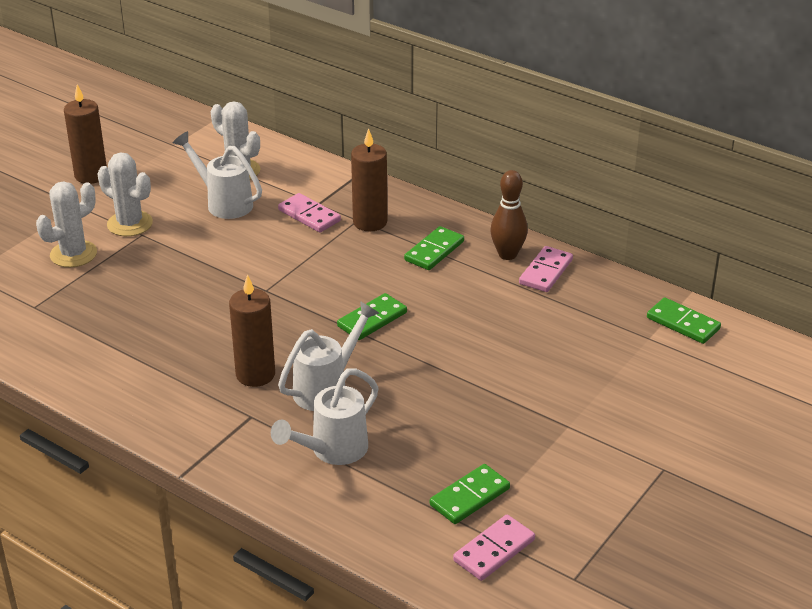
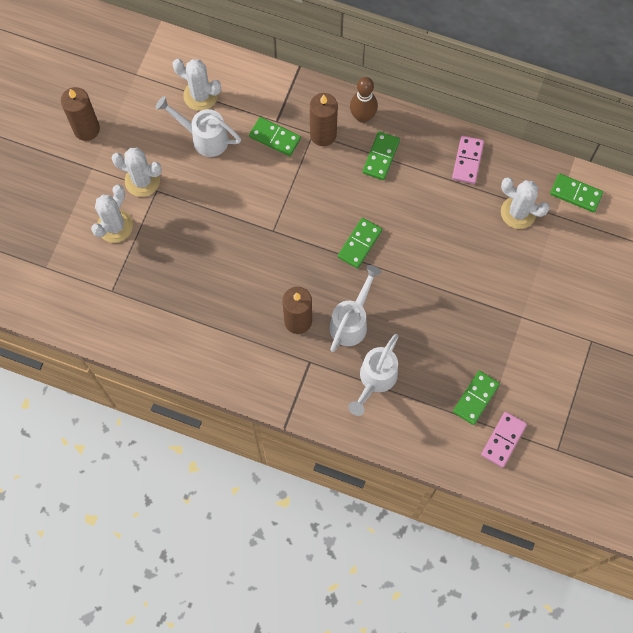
camera: 15 degrees left, 35 degrees up
(309, 215) = (275, 137): pink domino -> green domino
(507, 254) = (435, 148): brown bowling pin -> brown bowling pin (362, 116)
(597, 327) = (518, 212): none -> white cactus

